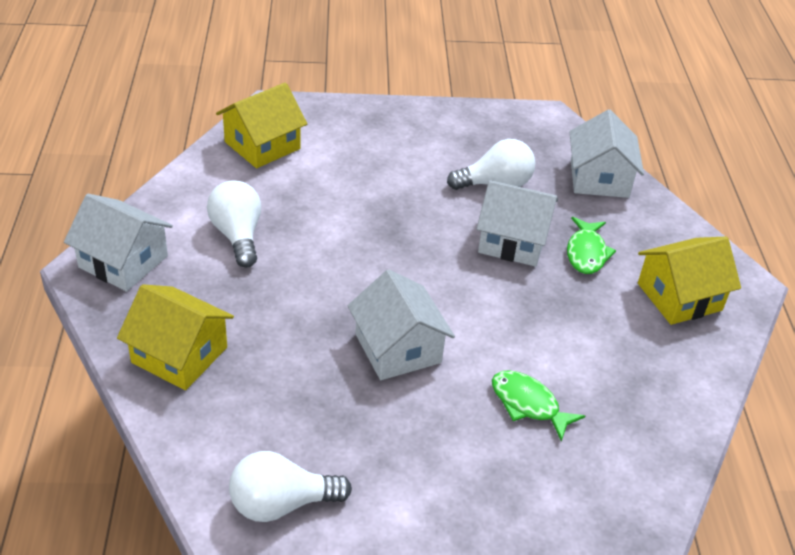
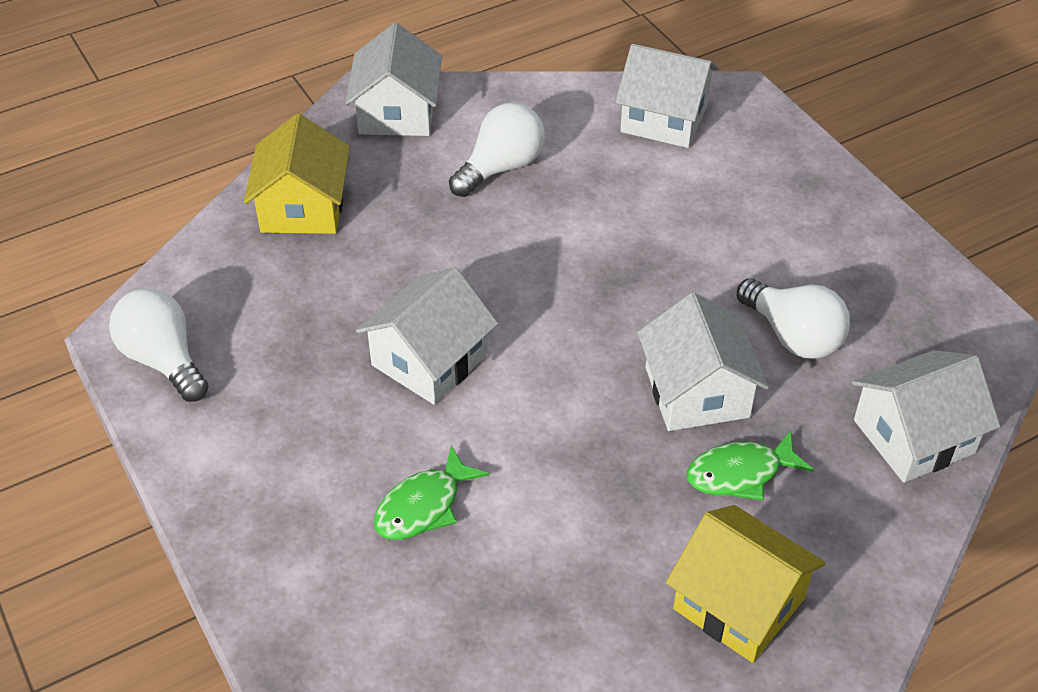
camera: 65 degrees right, 5 degrees up
(262, 145) = (664, 118): yellow house -> white house
(528, 404) = (423, 506): green fish -> green fish turned 150 degrees counterclockwise

